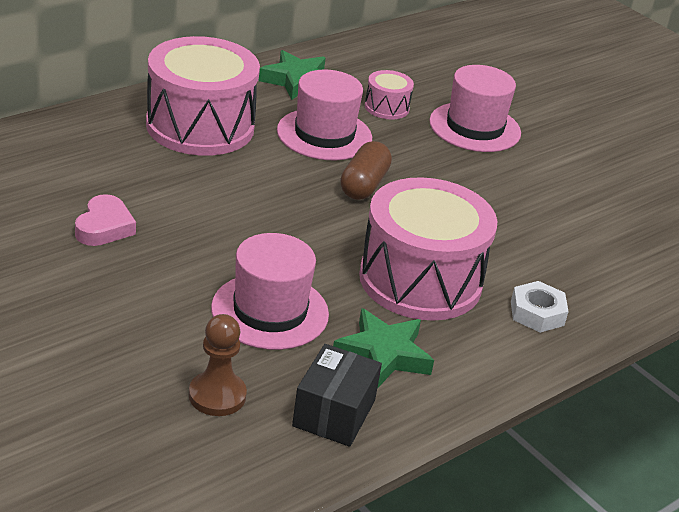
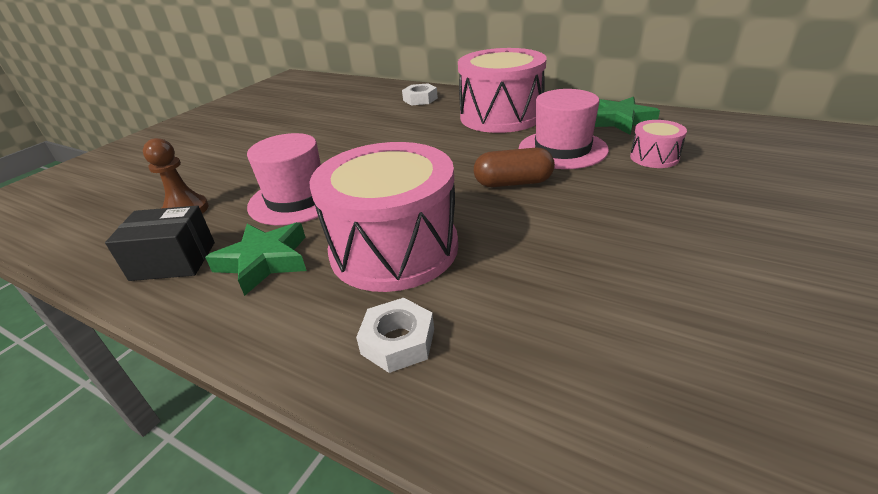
camera: 75 degrees right, 0 degrees up
(63, 149) = (420, 99): none -> white nut
(104, 227) = (351, 129): pink heart -> none
(475, 127) = (711, 203): pink hat -> none

